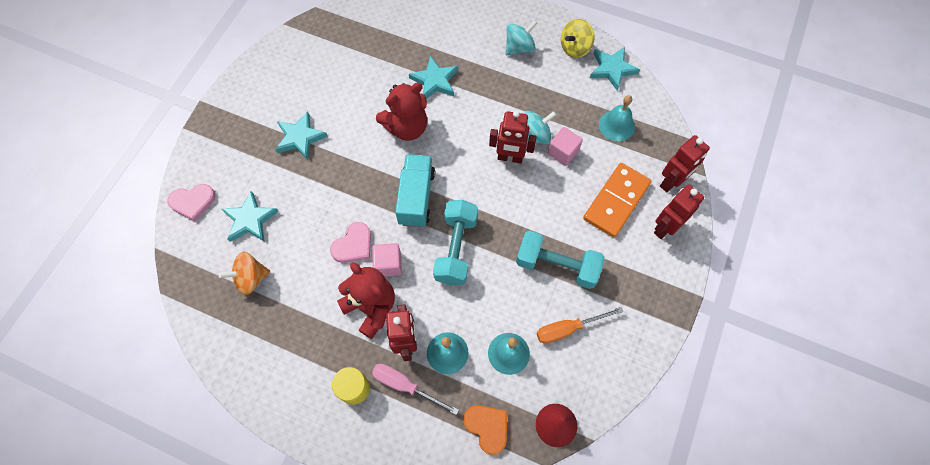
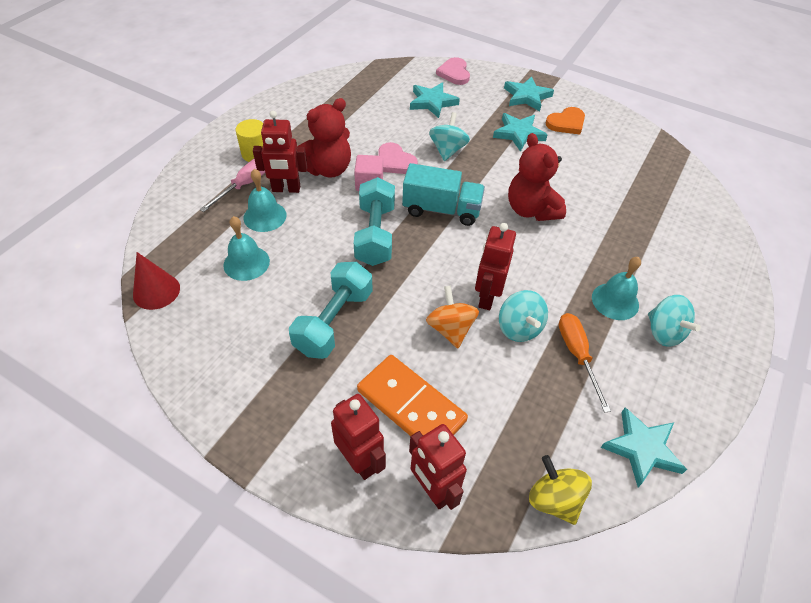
camera: 95 degrees right, 15 degrees down
(251, 278) = (375, 101): orange spinning top -> orange spinning top (450, 329)
(331, 199) = (447, 150): none -> turquoise spinning top
(435, 81) = (598, 239): turquoise star -> turquoise star (527, 96)
(456, 248) = (375, 235): turquoise dumbbell -> turquoise dumbbell turned 75 degrees clockwise
(487, 427) = (180, 237): orange heart -> orange heart (566, 123)
(563, 152) = (492, 355): pink cube -> none
(568, 328) = (254, 319): orange screwdriver -> orange screwdriver (577, 355)
(575, 48) = (676, 403): yellow spinning top -> yellow spinning top (554, 499)
(616, 125) = (536, 433): turquoise bell -> turquoise bell (615, 301)

